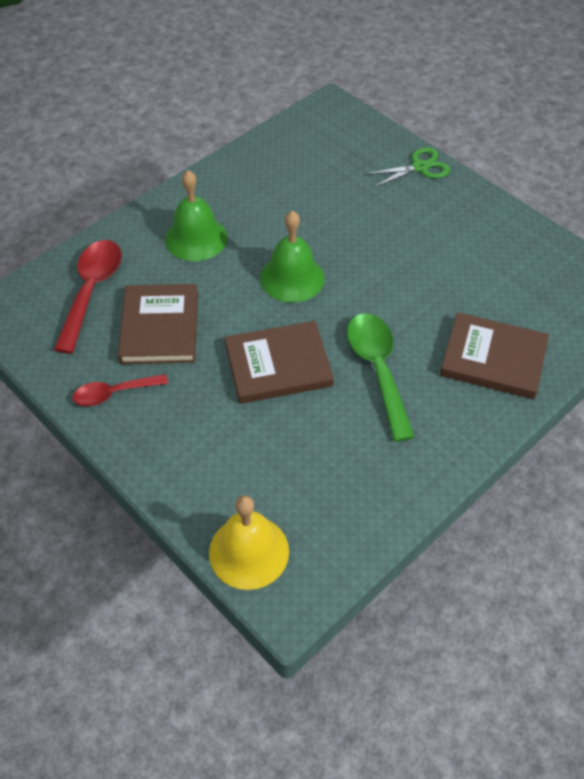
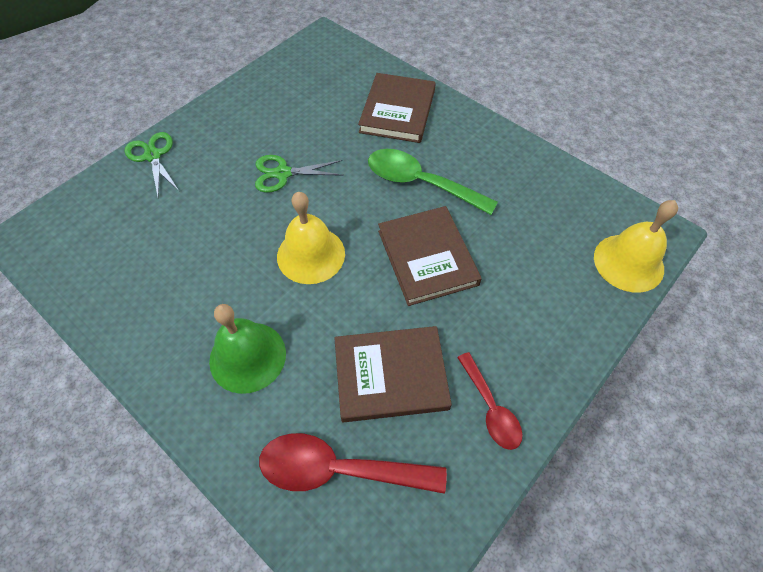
camera: 95 degrees left, 5 degrees up
(292, 278) = (311, 255): green bell -> yellow bell
(377, 369) = (420, 183): green spoon -> green spoon turned 45 degrees clockwise
(395, 258) = (282, 173): none -> green scissors

